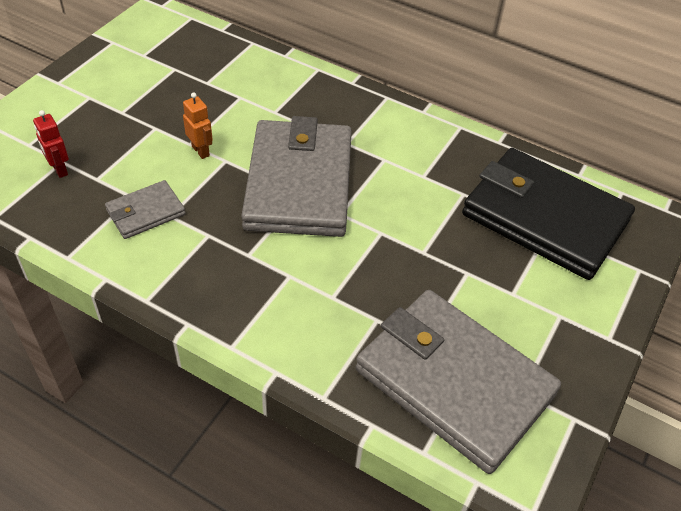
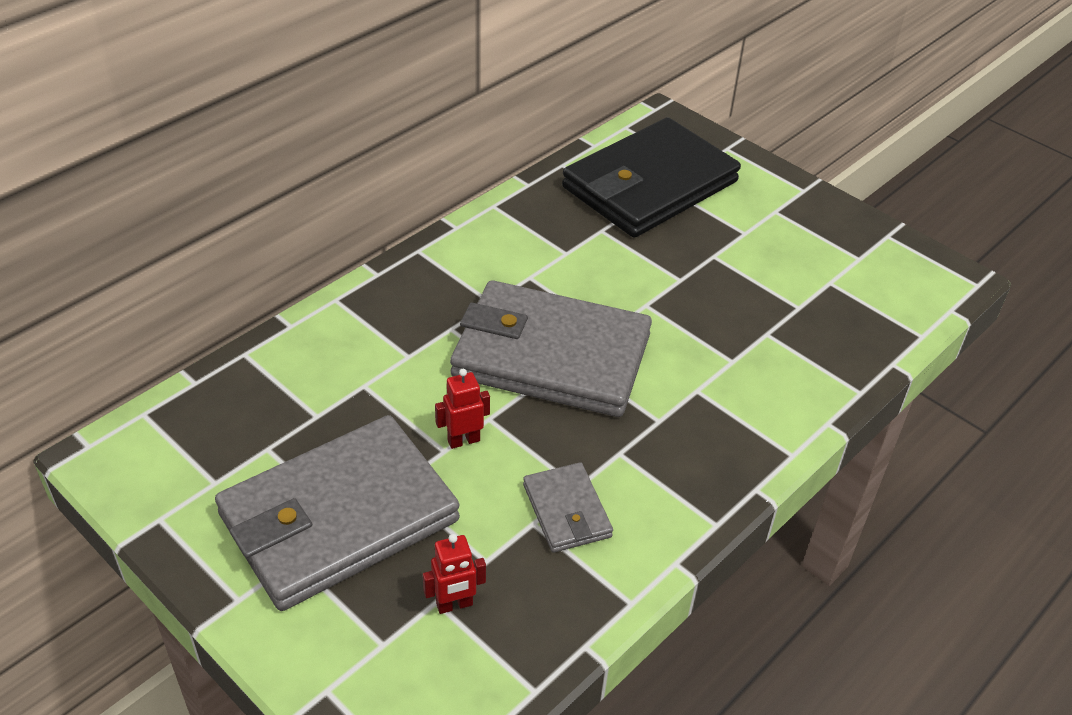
camera: 75 degrees left, 5 degrees down
(201, 151) = (463, 440): orange robot -> red robot
(453, 382) = (847, 298): grey wallet -> grey wallet (338, 518)

